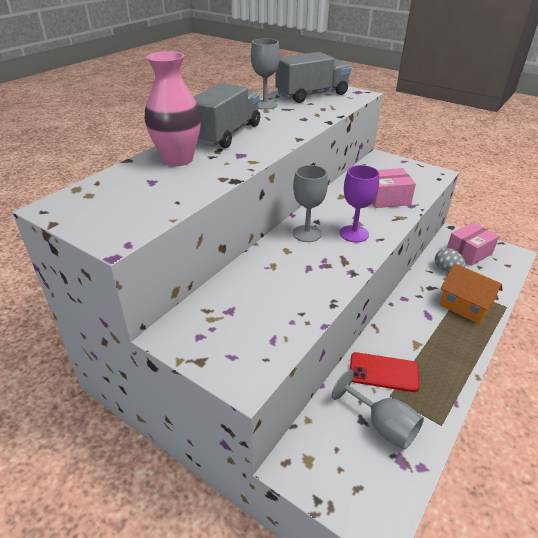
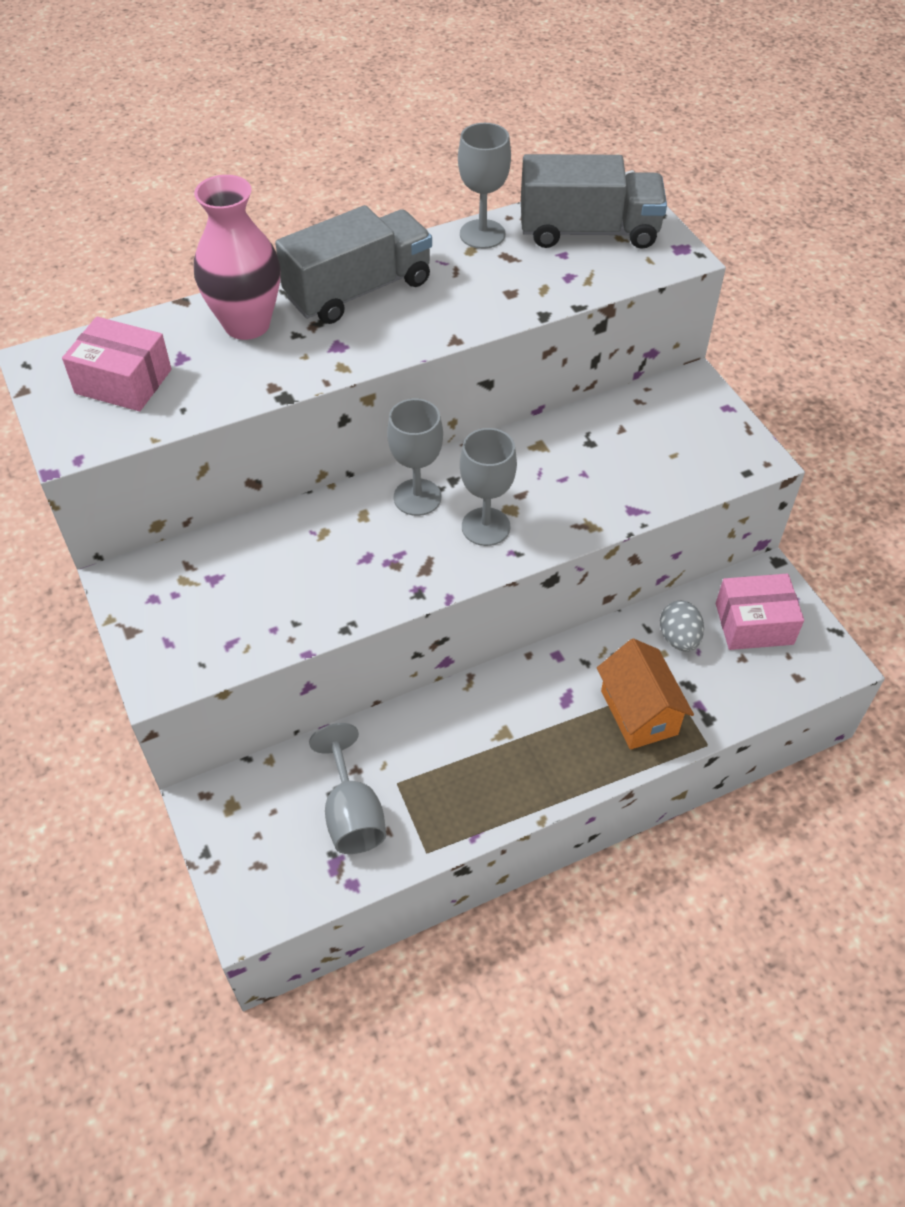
camera: 30 degrees right, 15 degrees up
(354, 234) = (485, 527): purple goblet -> grey goblet
(383, 372) = (418, 749): red phone -> none
(387, 198) = (608, 479): pink box -> pink box (123, 381)

